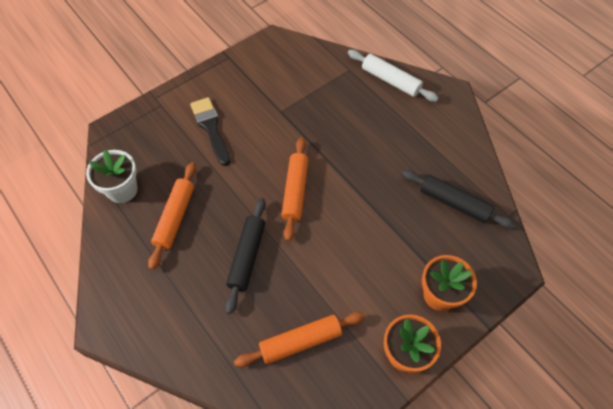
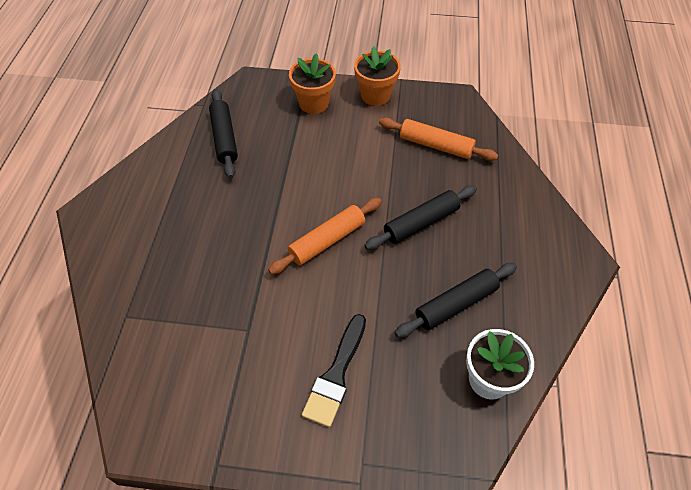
camera: 135 degrees left, 5 degrees down
(175, 218) = (455, 304): orange rolling pin -> black rolling pin
(390, 80) = (111, 268): white rolling pin -> none

